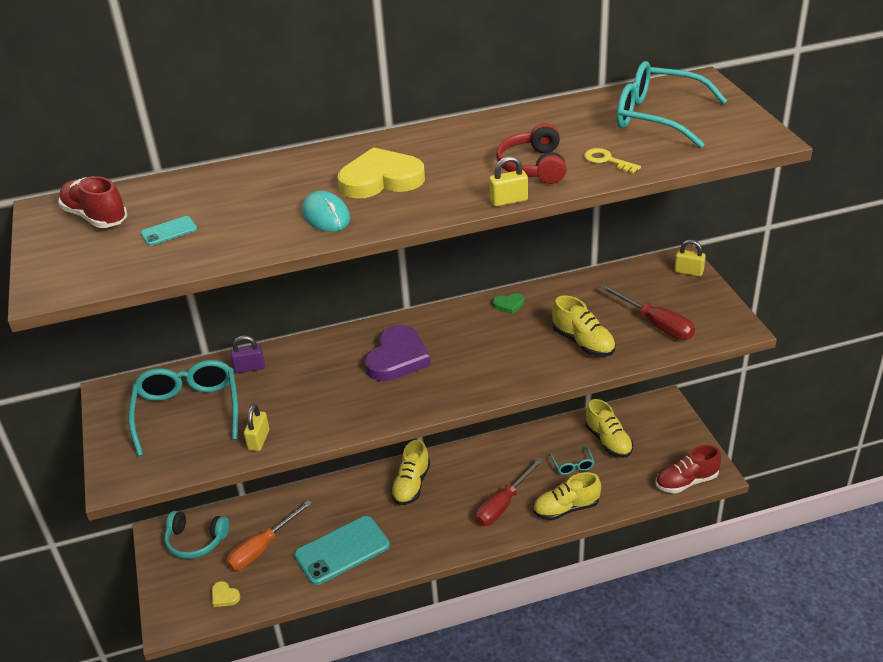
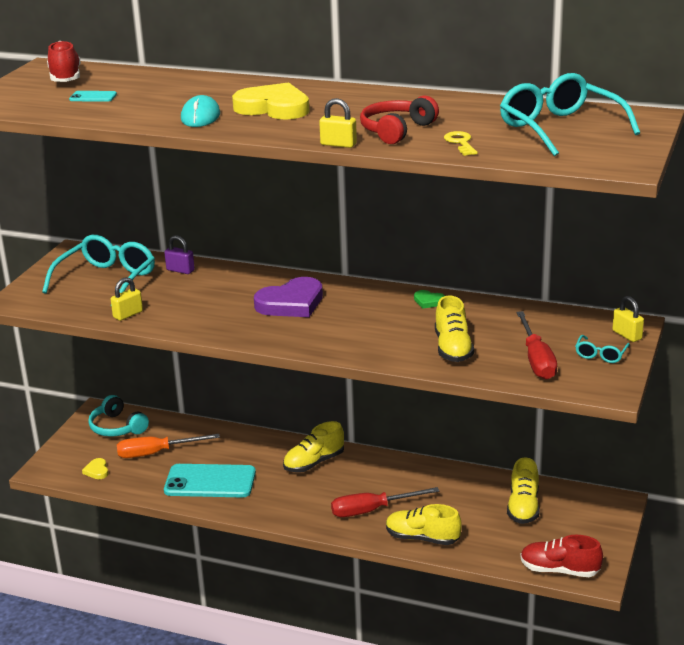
camera: 35 degrees right, 10 degrees down
(572, 465) = (467, 510): turquoise glasses -> turquoise glasses (601, 354)

